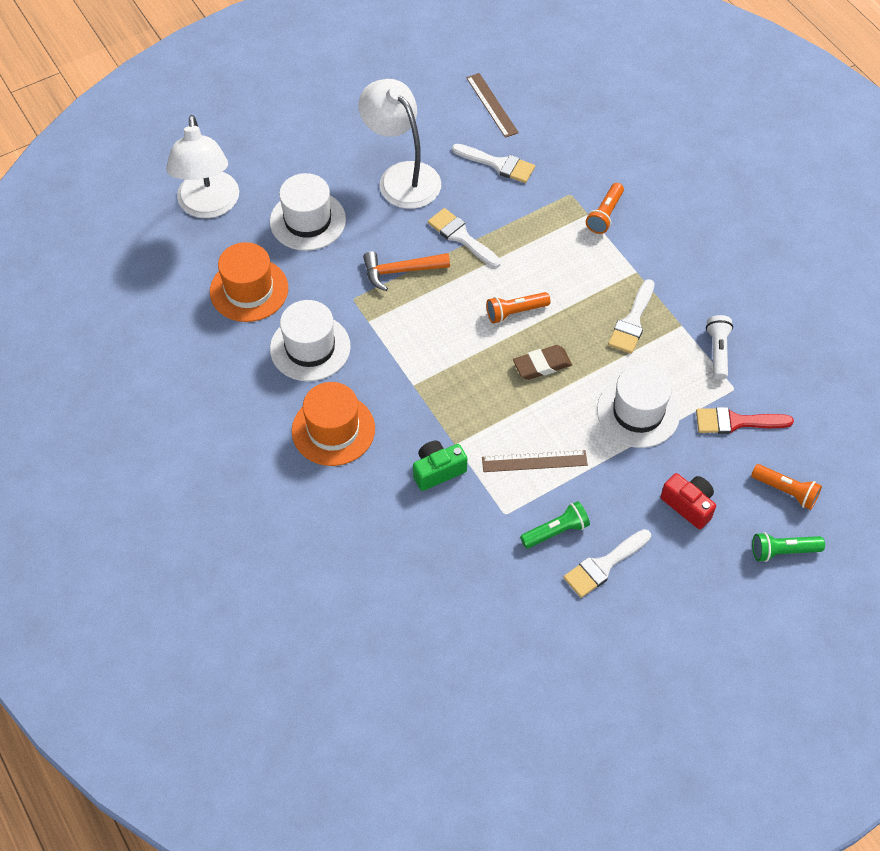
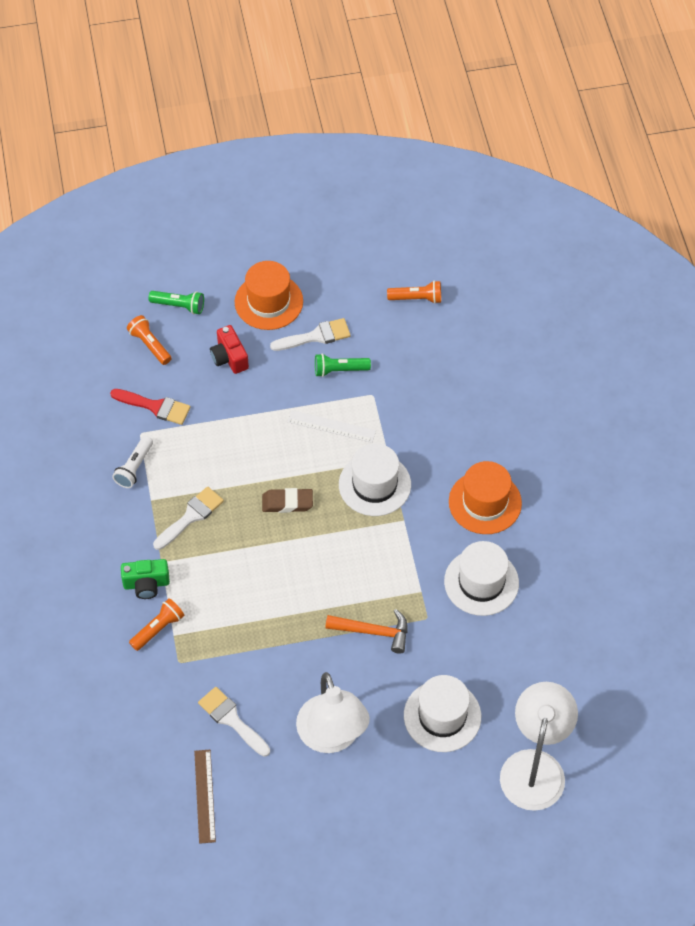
camera: 160 degrees left, 0 degrees up
(249, 290) = (520, 658): orange hat -> orange hat (268, 302)
(438, 471) = (411, 443): green camera -> green camera (146, 584)
(461, 237) = (303, 650): white brush -> none
(515, 312) = (287, 558): orange flashlight -> orange flashlight (417, 298)
(534, 461) = (331, 426): brown ruler -> white ruler
(638, 412) = (229, 438): white hat -> white hat (374, 484)

